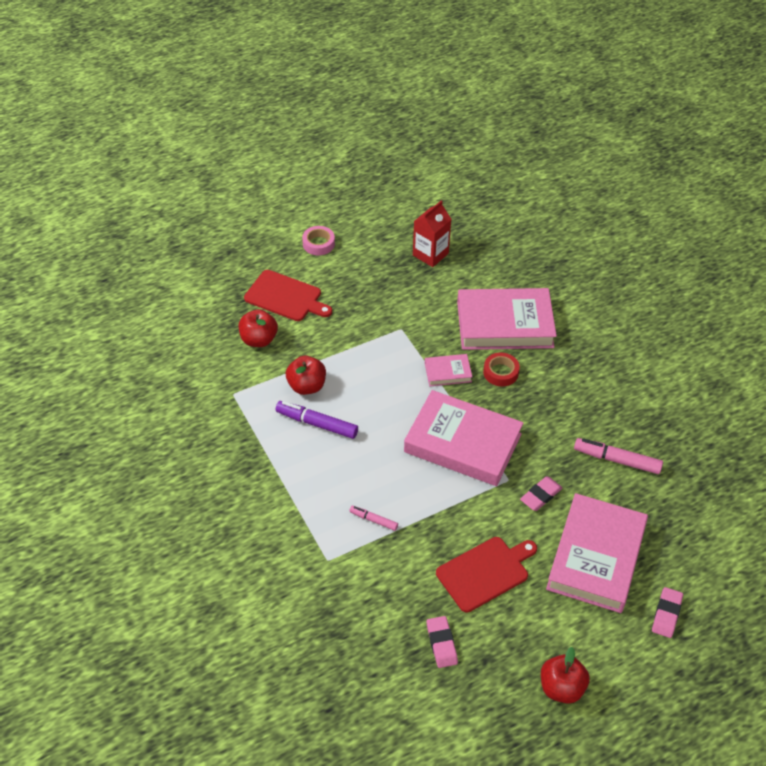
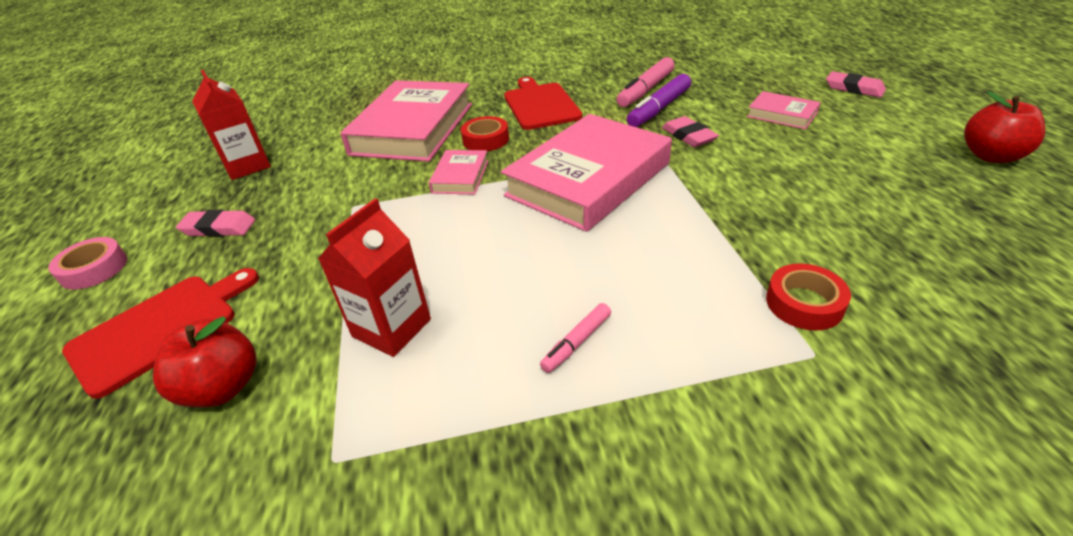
camera: 70 degrees left, 10 degrees down
(306, 386) = (391, 328): red apple -> red carton
(317, 424) = (487, 326): purple marker -> purple marker (659, 109)
(364, 557) = (804, 303): none -> red tape
(373, 520) = (721, 282): pink marker -> pink marker (577, 342)
(441, 643) = (962, 241): pink eraser -> pink eraser (219, 228)
(485, 572) = (816, 188): red cutting board -> red cutting board (540, 105)
(596, 557) = (782, 115): pink book -> pink book, size x0.45

